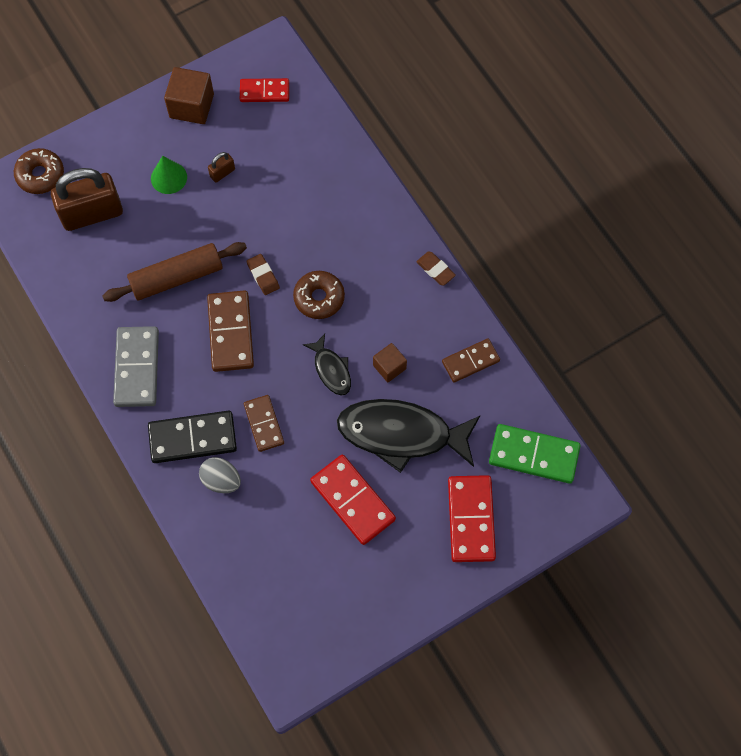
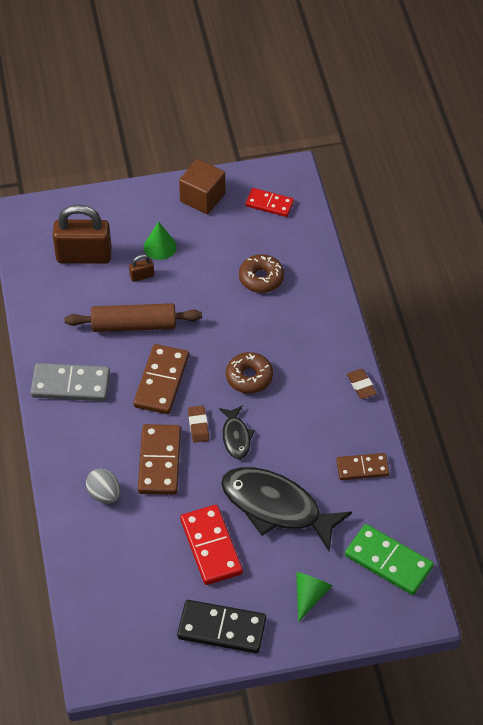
camera: 20 degrees right, 15 degrees down
(40, 175) = (54, 214): brown donut -> brown donut (261, 278)
(137, 368) = (70, 385): grey domino -> grey domino turned 75 degrees clockwise
(192, 438) = (94, 454): black domino -> black domino (221, 629)
(222, 173) = (207, 256): brown padlock -> brown padlock (142, 276)
(263, 276) = (208, 345): brown eraser -> brown eraser (198, 426)
(263, 424) = (159, 461): brown domino -> brown domino, size x1.56
(389, 367) = (288, 450): brown cube -> none
(471, 519) = (309, 596): red domino -> green cone

